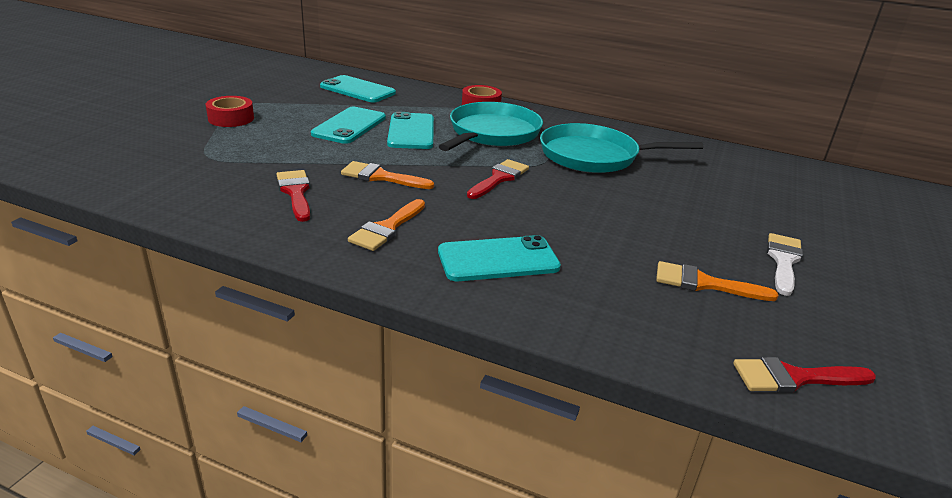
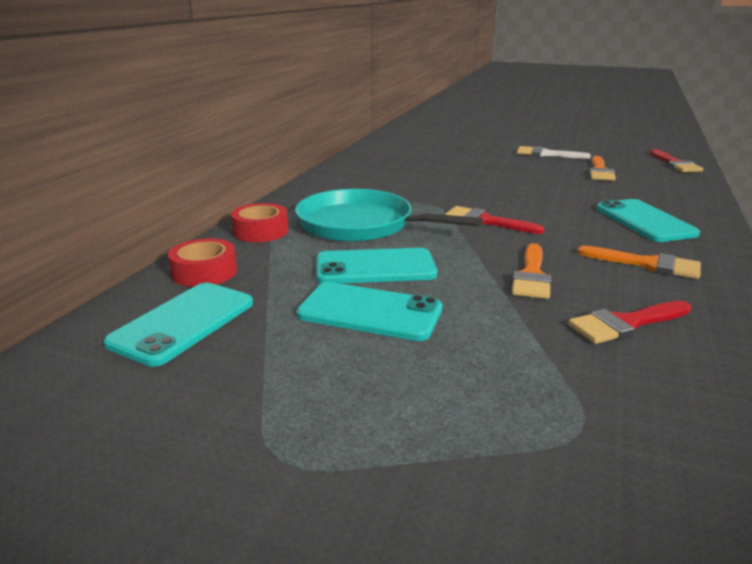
camera: 90 degrees left, 5 degrees down
(231, 118) = (375, 450): red tape -> red tape (204, 272)
(594, 156) = (403, 187): turquoise pan -> none

